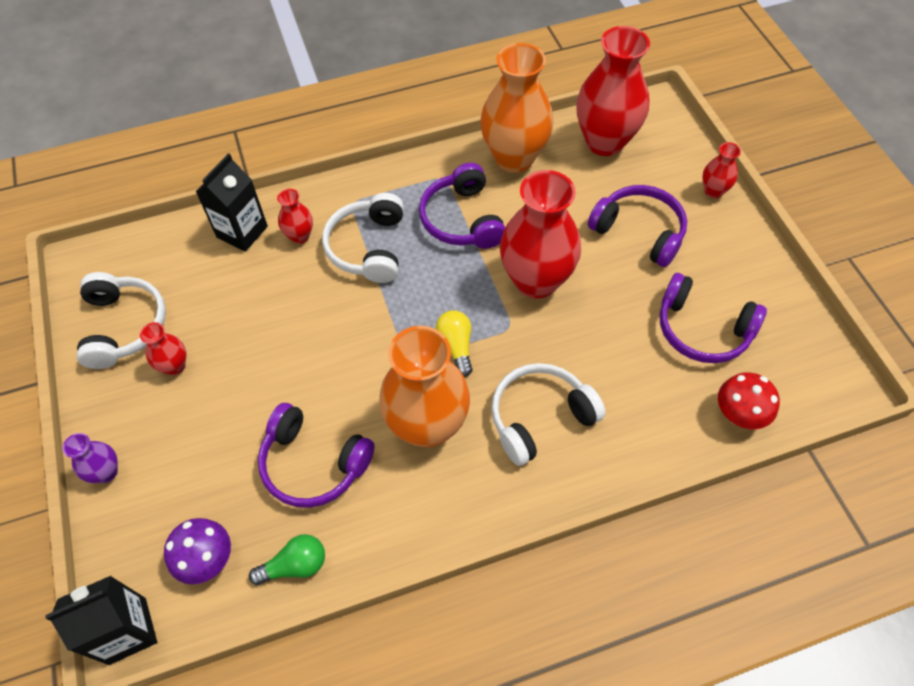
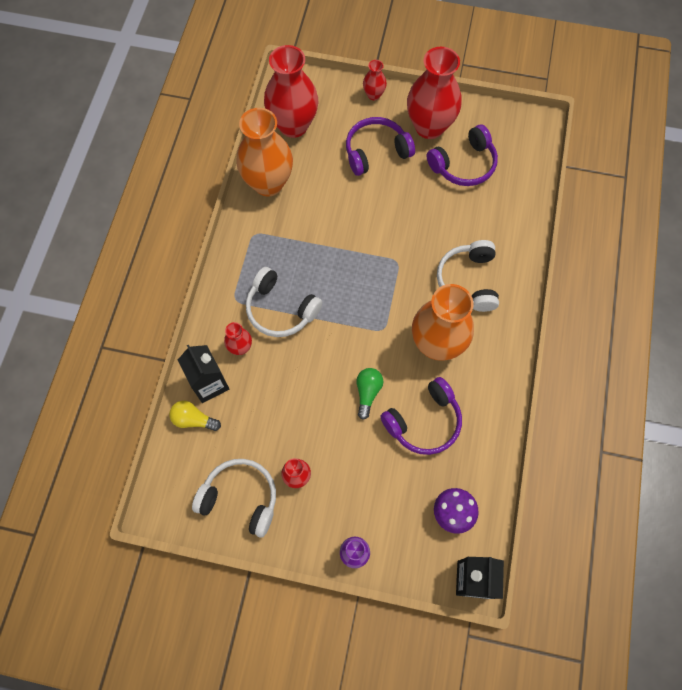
camera: 60 degrees left, 10 degrees up
(295, 565) = (484, 463): green light bulb -> green light bulb (367, 393)
(456, 346) = (392, 298): yellow light bulb -> yellow light bulb (194, 419)
(462, 219) = (297, 242): purple headphones -> none
(536, 281) = (374, 228): red vase -> red vase (429, 127)
(739, 414) = (525, 183): red mushroom -> none

